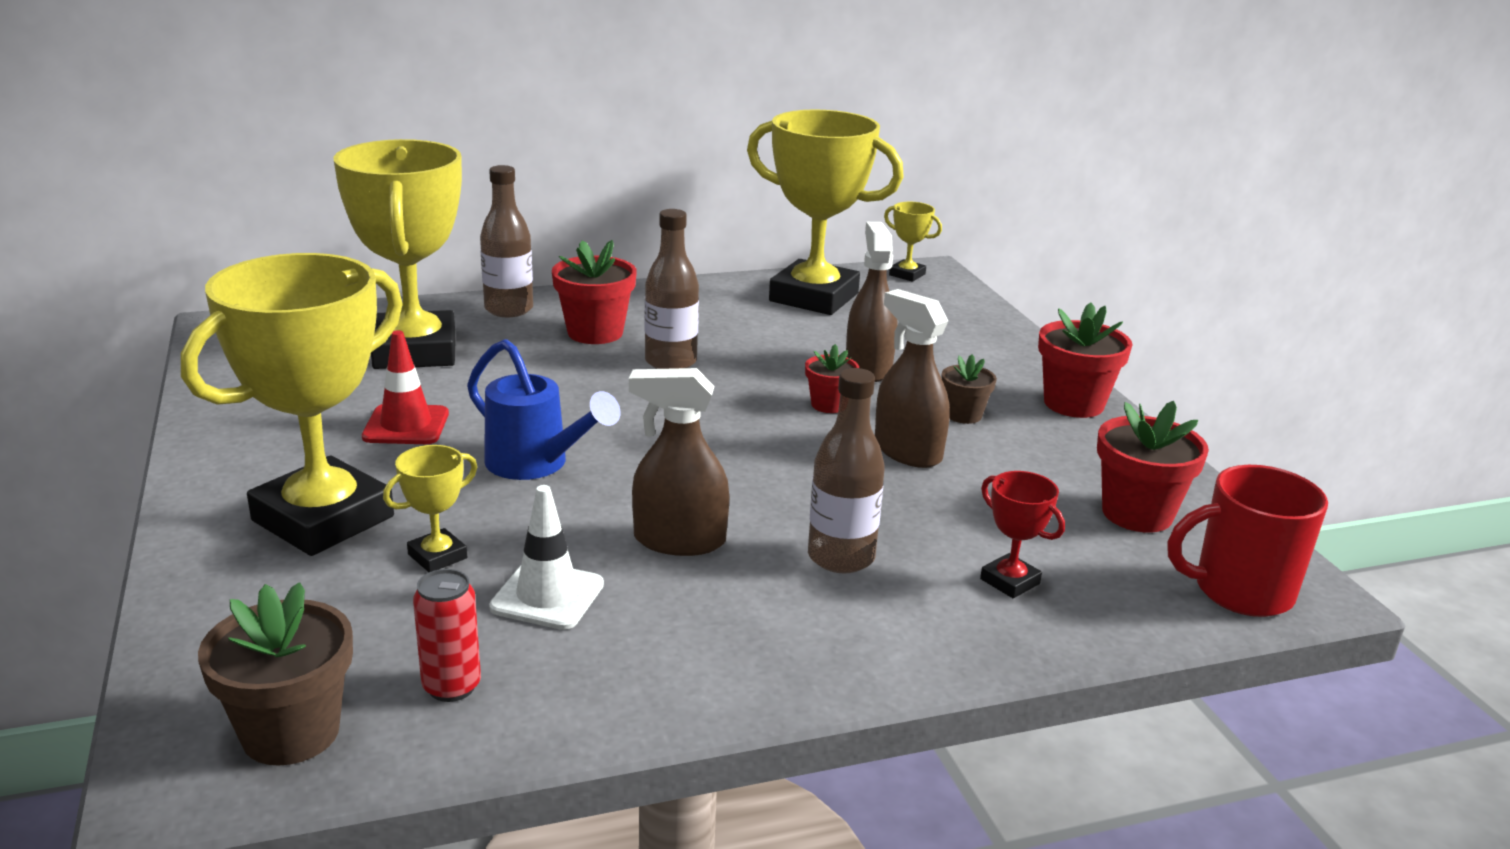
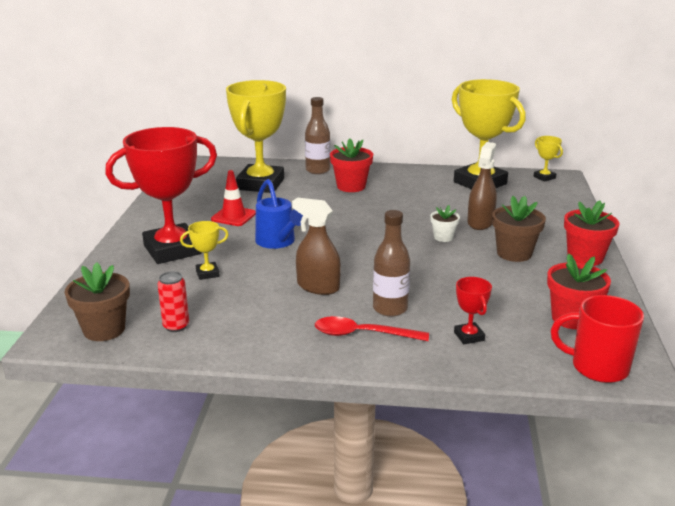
camera: 25 degrees right, 0 degrees up
(323, 519) = (172, 250): yellow trophy -> red trophy
(547, 596) = (241, 298): white traffic cone -> none
(670, 362) = (378, 205): brown bottle -> none
(829, 405) = (443, 237): red flower pot -> white flower pot
(830, 619) = (362, 334): none -> red spoon
(907, 451) = (467, 266): brown spray bottle -> none
(963, 415) = (514, 253): brown flower pot -> brown flower pot, size x1.70

